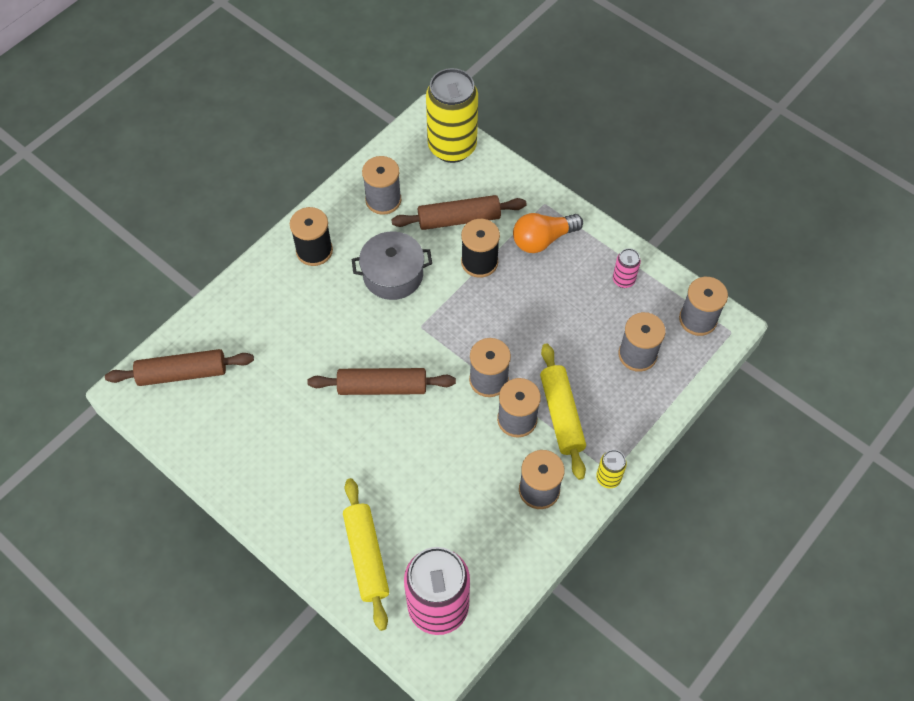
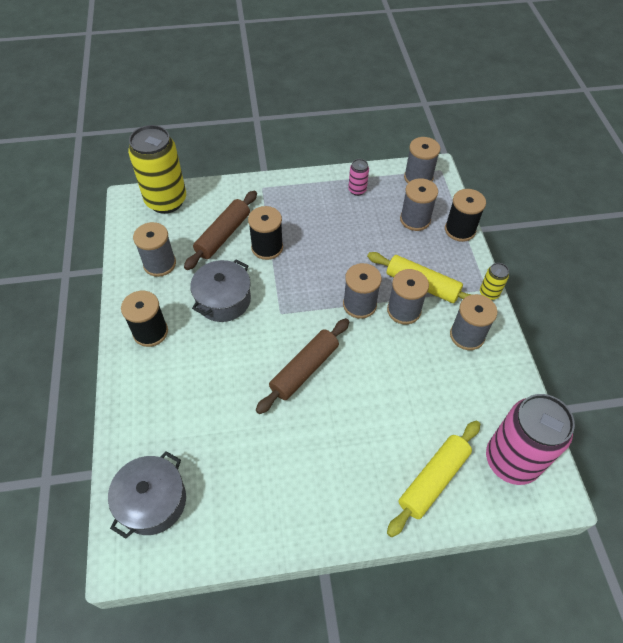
camera: 50 degrees left, 5 degrees down
(182, 373) = (153, 501): brown rolling pin -> grey pot
(366, 556) = (433, 480): yellow rolling pin -> yellow rolling pin turned 75 degrees counterclockwise
(543, 239) = (287, 206): orange light bulb -> none
(665, 402) = (460, 230): none -> black spool

